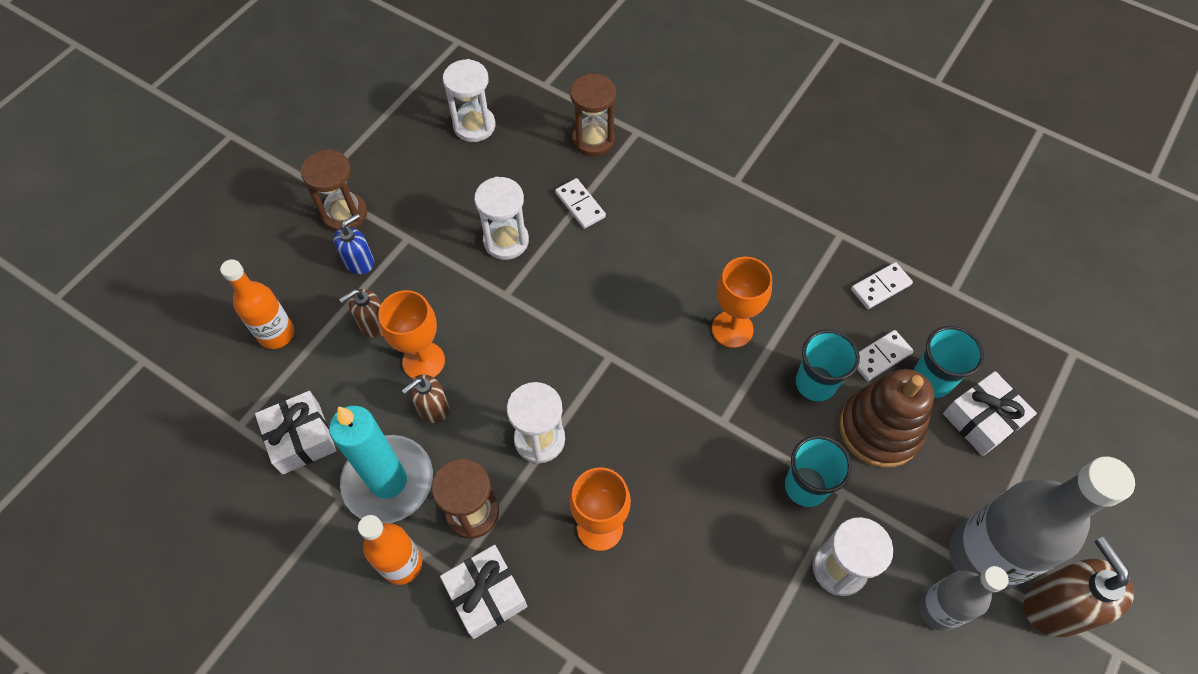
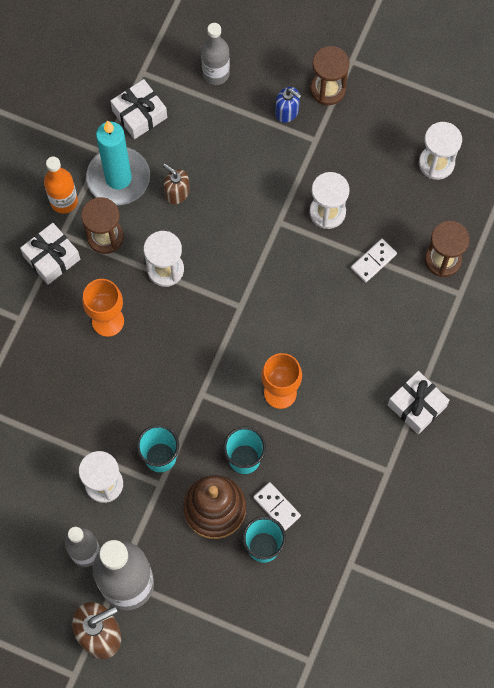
camera: 80 degrees right, 10 degrees up
(276, 334) = (216, 73): orange bottle -> grey bottle
(373, 324) = (236, 136): brown soap dispenser -> none
(423, 361) = (212, 178): orange goblet -> none
(880, 287) = (341, 505): white domino -> none
(982, 419) = (236, 585): white gift -> white gift (417, 405)

